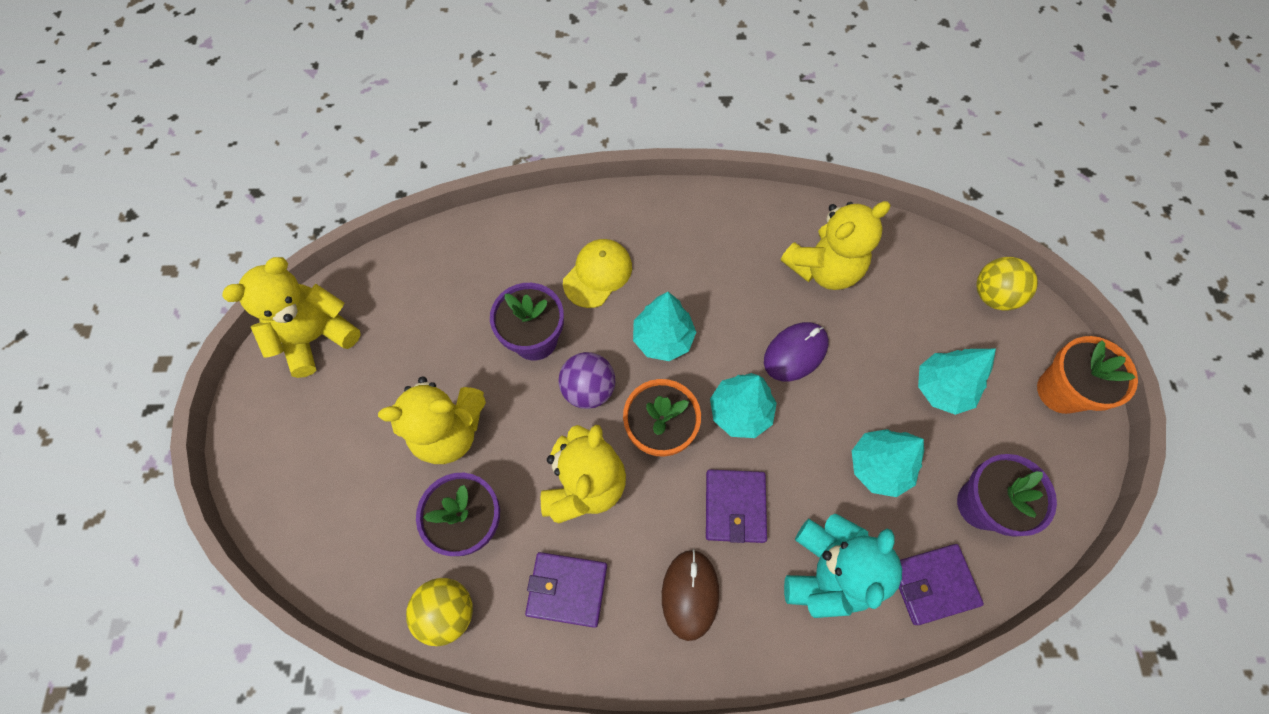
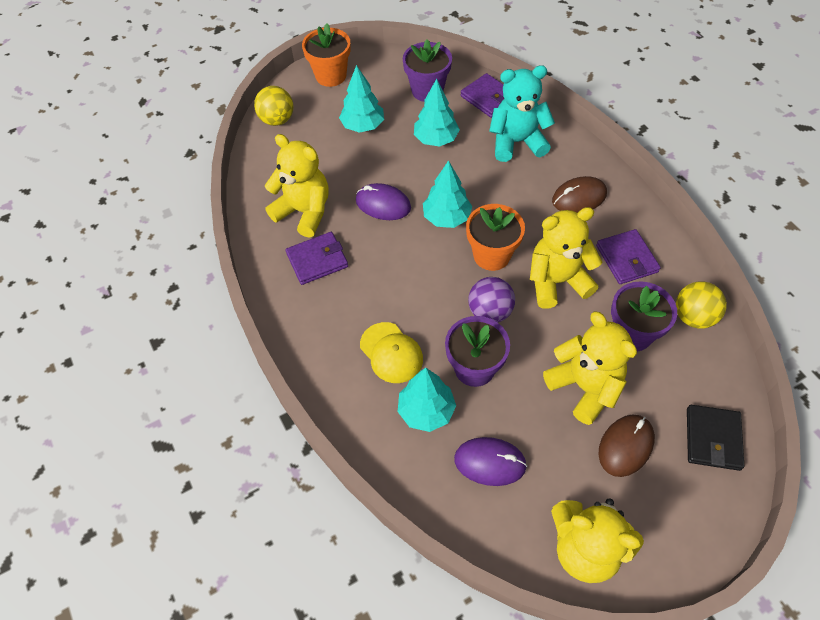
camera: 115 degrees left, 10 degrees down
(316, 520) = (712, 439): none -> black wallet
(368, 430) = (626, 446): none -> brown mouse
(437, 302) = (490, 462): none -> purple mouse
(597, 274) = (391, 353): yellow cap -> yellow cap turned 135 degrees counterclockwise
(663, 338) = (420, 284): turquoise tree -> turquoise tree (426, 411)
(735, 506) = (511, 196): purple wallet -> purple wallet (317, 260)

